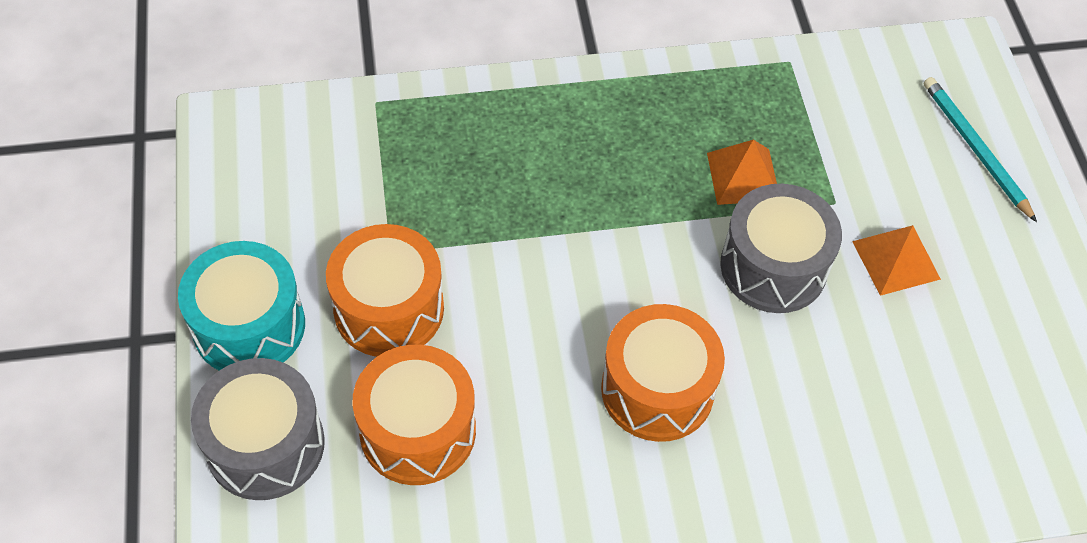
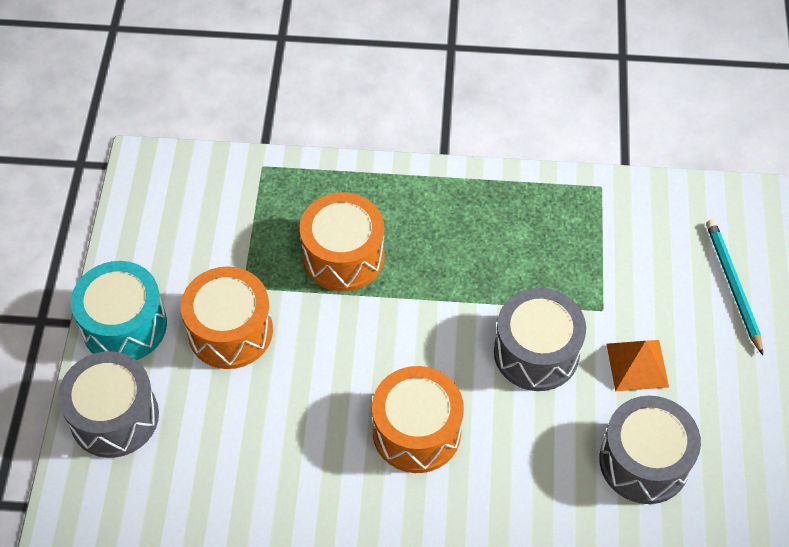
camera: 15 degrees right, 0 degrees up
(418, 431) = (227, 428): orange drum -> orange drum (343, 256)
(743, 176) = (534, 275): orange pyramid -> none
(940, 373) = (644, 461): none -> grey drum

